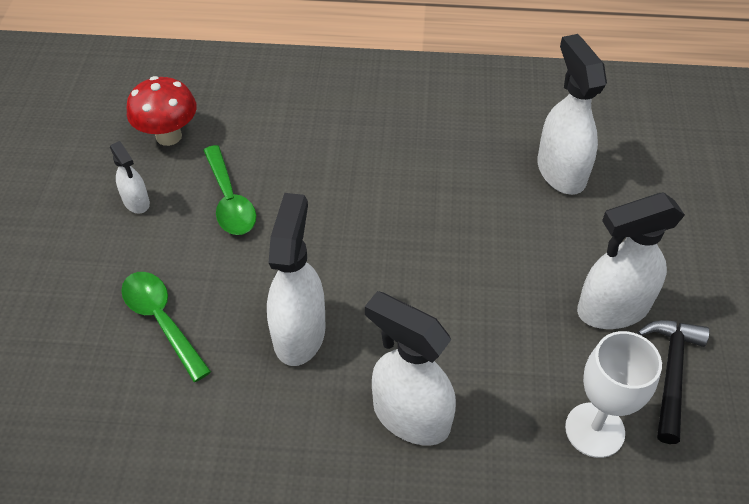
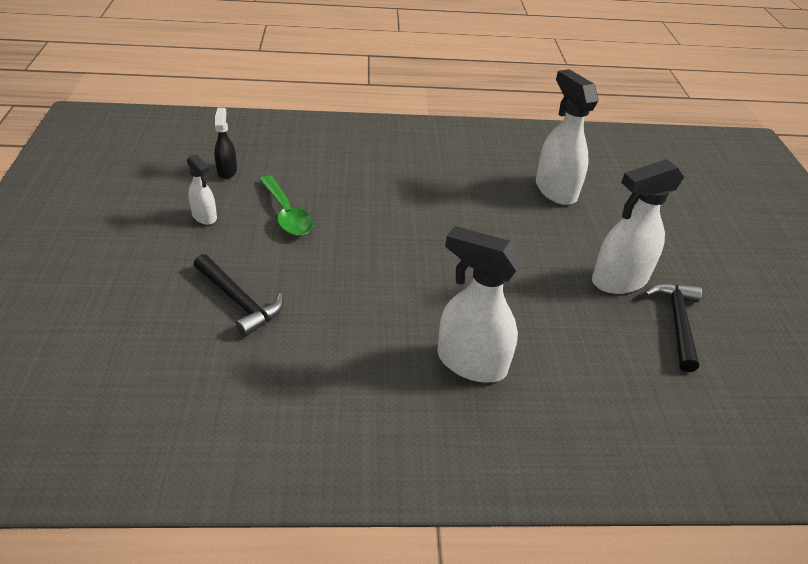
camera: 10 degrees left, 10 degrees down
(162, 320) = (239, 301): green spoon -> black hammer
(169, 136) = (227, 171): red mushroom -> black spray bottle
(299, 333) = (363, 306): white spray bottle -> none
(594, 430) = (626, 365): white goblet -> none

